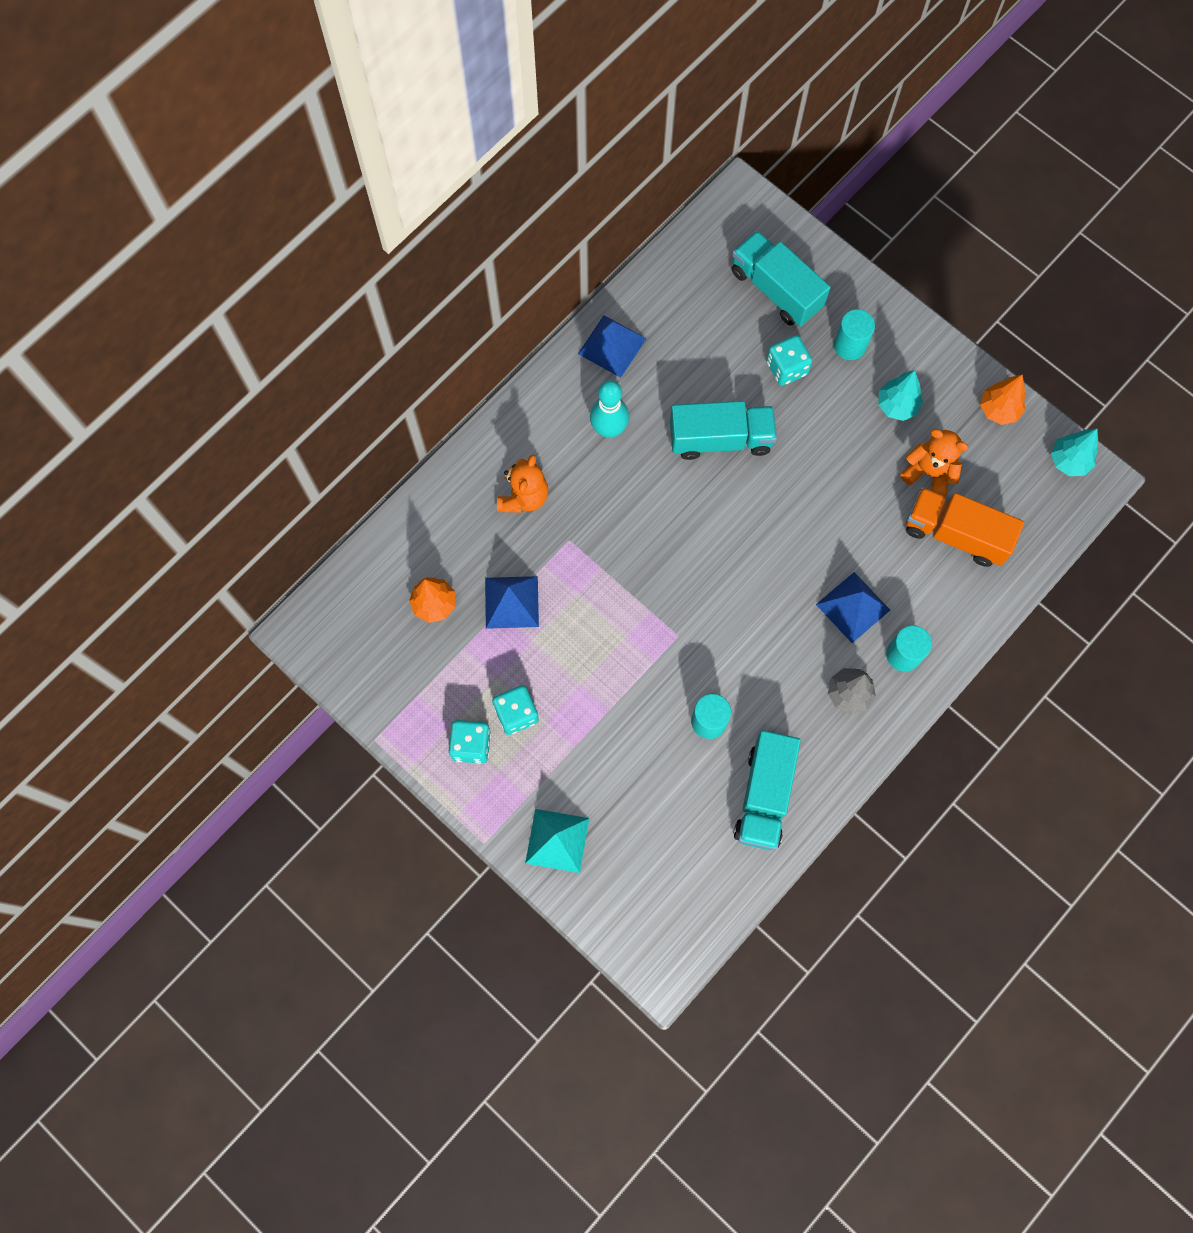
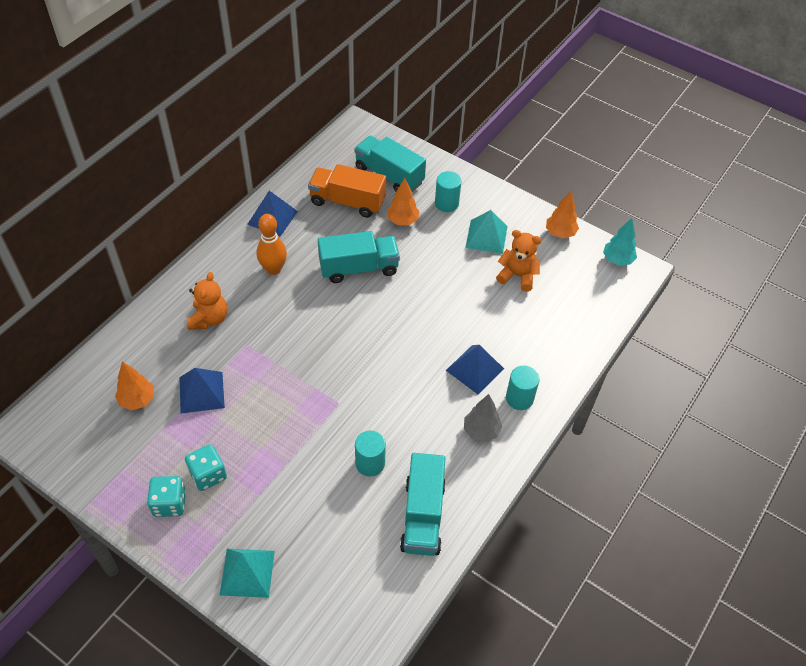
camera: 10 degrees left, 20 degrees down
(609, 429) = (273, 269): turquoise bowling pin -> orange bowling pin
(786, 368) = (402, 221): turquoise dice -> orange tree
(897, 405) = (486, 236): turquoise tree -> turquoise pyramid
(955, 534) = (544, 313): orange truck -> orange truck (347, 202)

